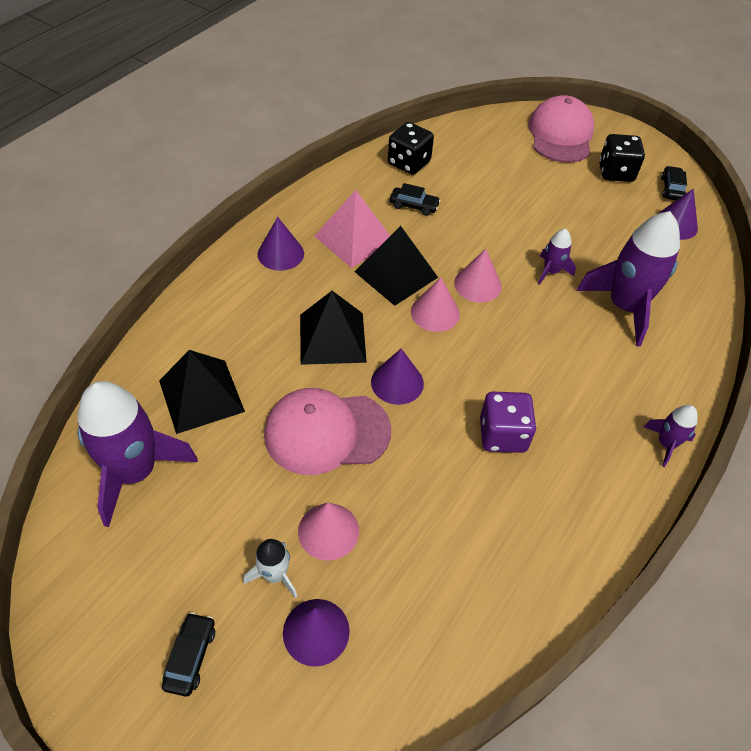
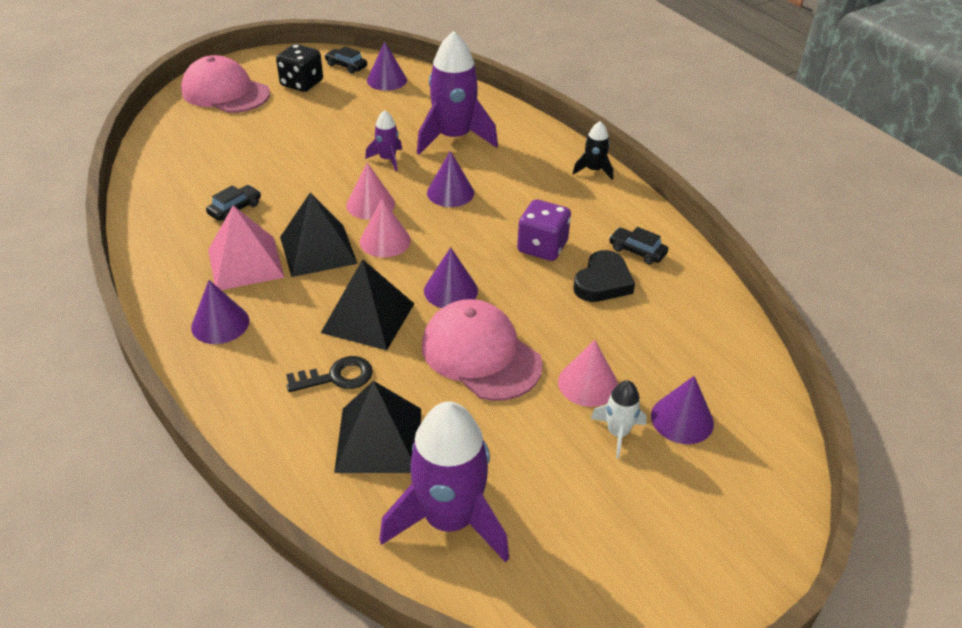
camera: 65 degrees left, 10 degrees down
(190, 657) = (679, 516): black car -> black car (637, 251)
(256, 344) = (337, 377): none -> black key
(326, 432) = (480, 354): pink cap -> pink cap turned 120 degrees clockwise
(409, 163) = (170, 192): black dice -> none
(481, 504) = (603, 282): none -> black heart
(535, 334) = (450, 192): none -> purple cone
(666, 444) = (594, 170): purple rocket -> black rocket

